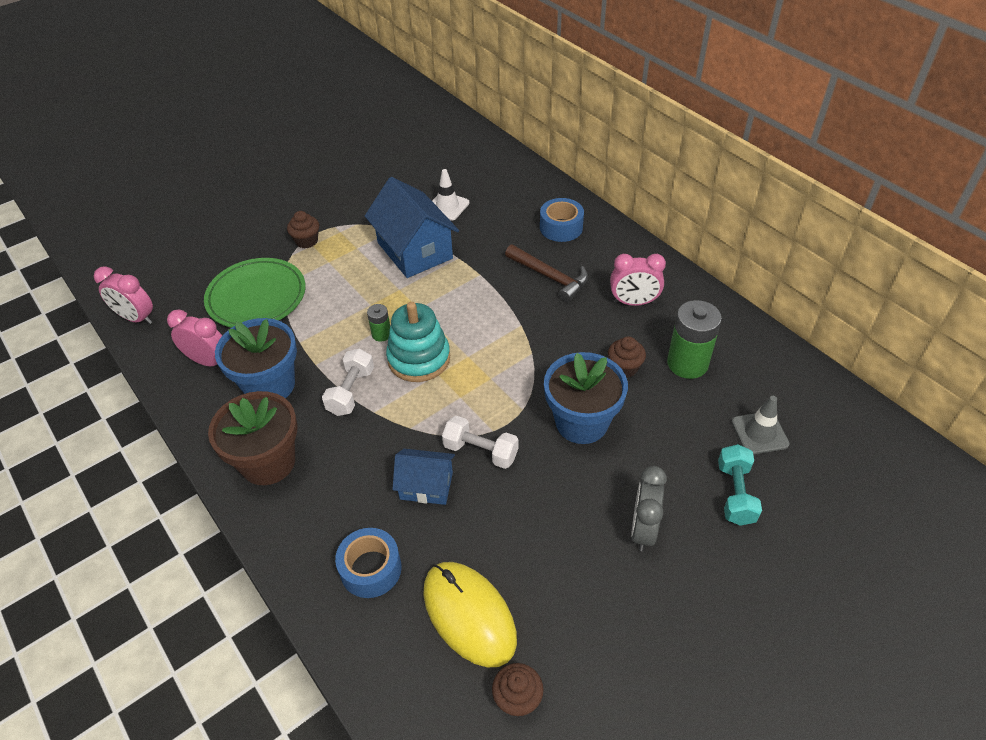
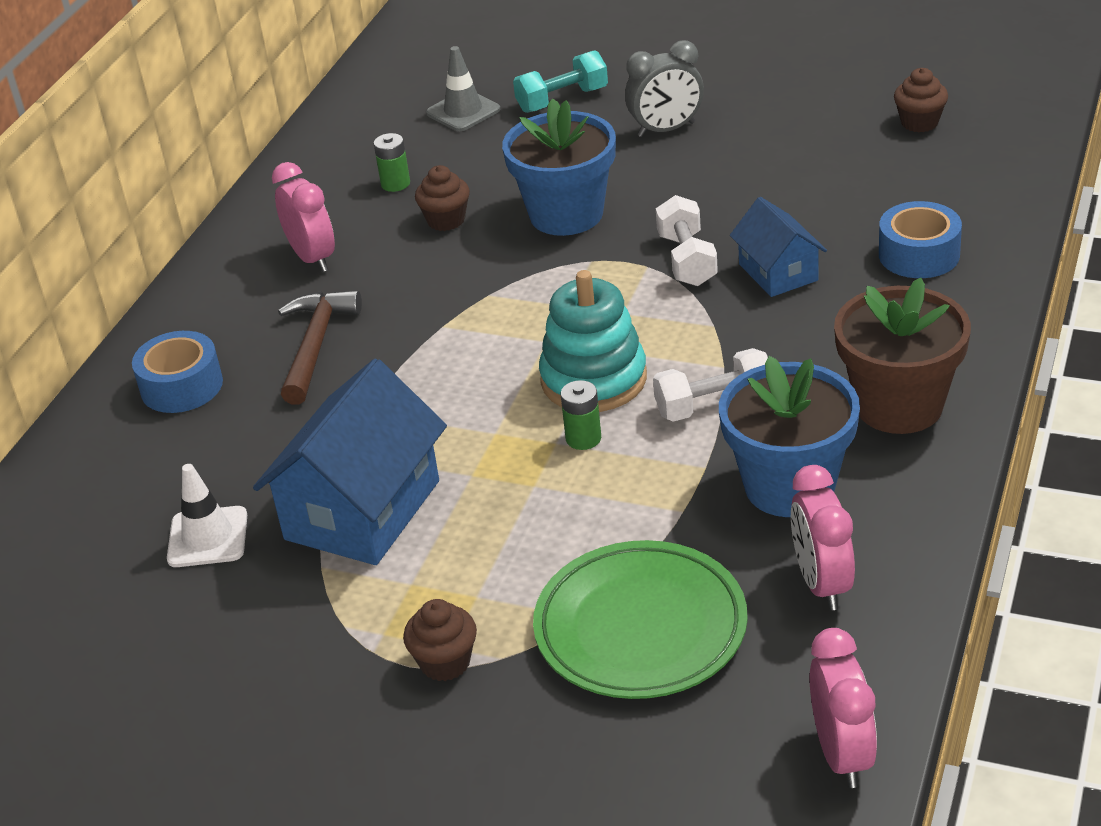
camera: 120 degrees left, 10 degrees down
(469, 614) = (882, 178): yellow mouse -> none
(687, 363) = (395, 184): green battery -> green battery, size x0.51

